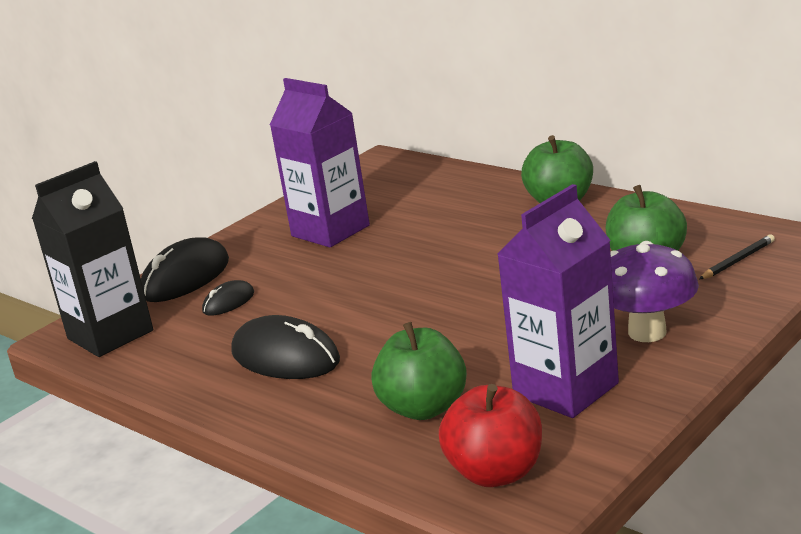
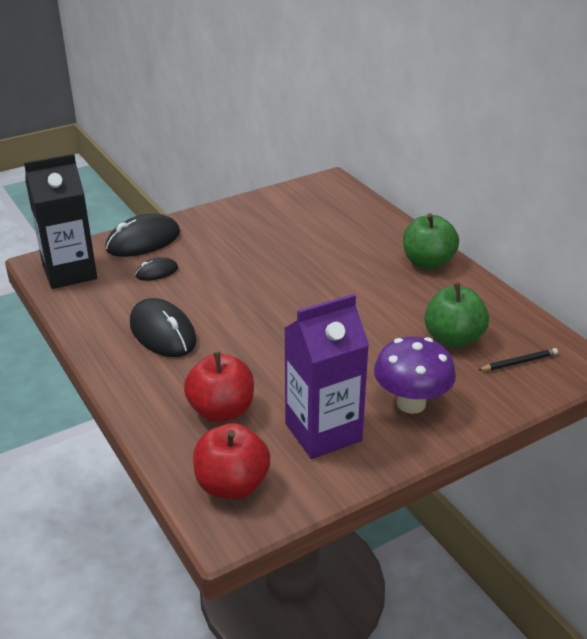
camera: 15 degrees right, 10 degrees up
(330, 231) = (258, 233): purple carton -> none
(424, 408) = (221, 411): green apple -> red apple

